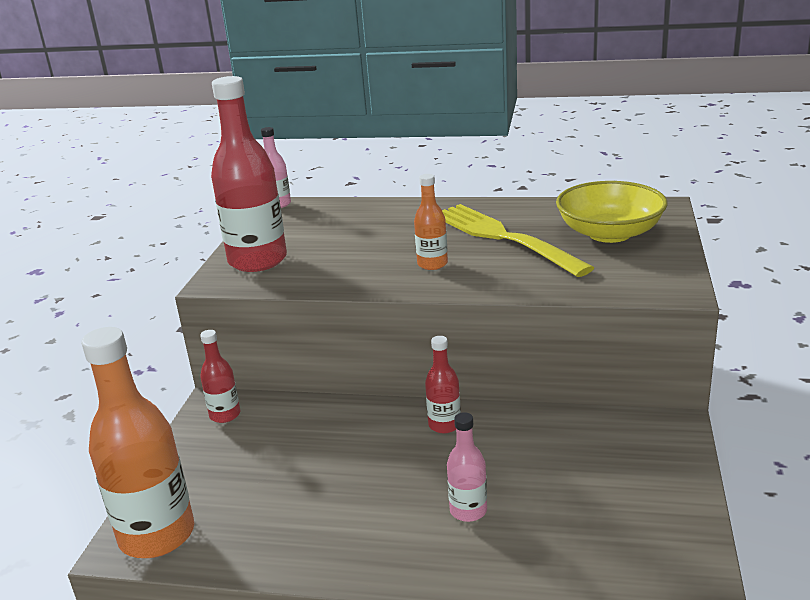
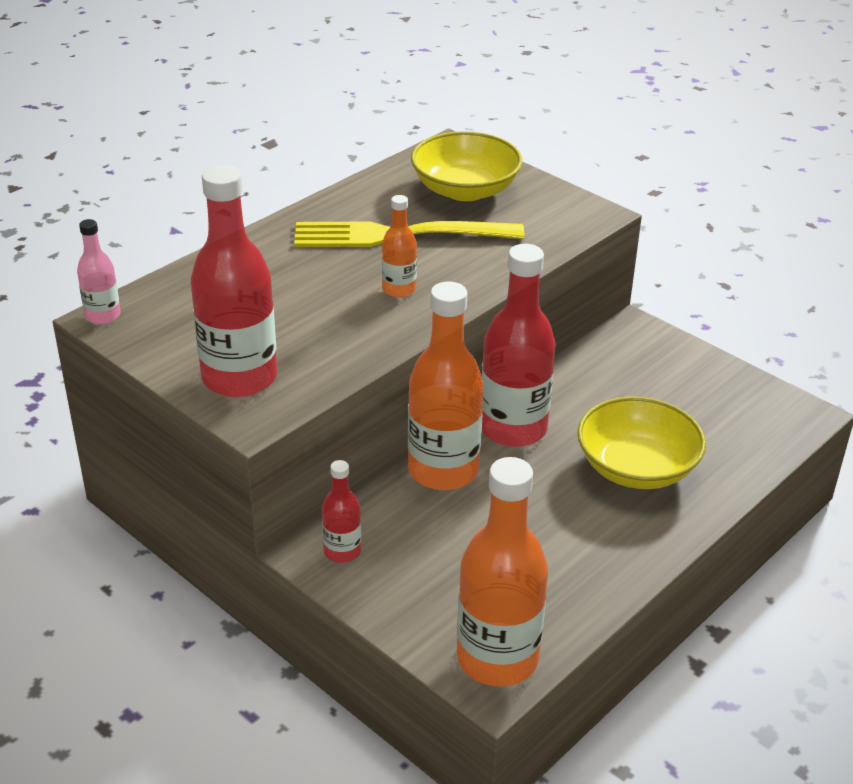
camera: 60 degrees left, 10 degrees up
(356, 416) = (443, 470): none -> orange bottle
(444, 425) = (513, 428): red bottle -> red bottle, size x2.03
(468, 510) = (636, 468): pink bottle -> yellow bowl

